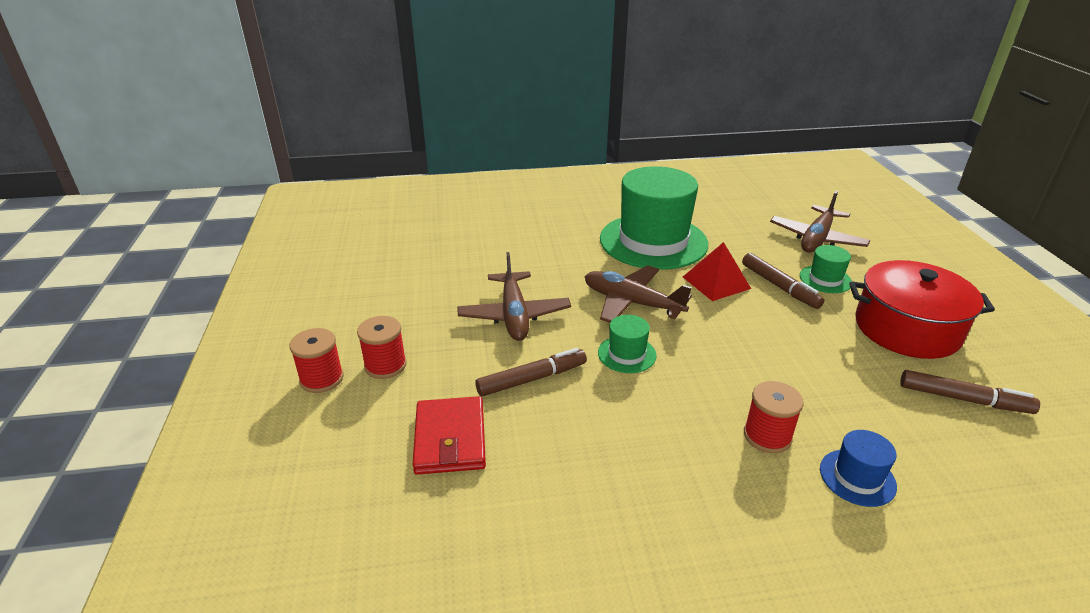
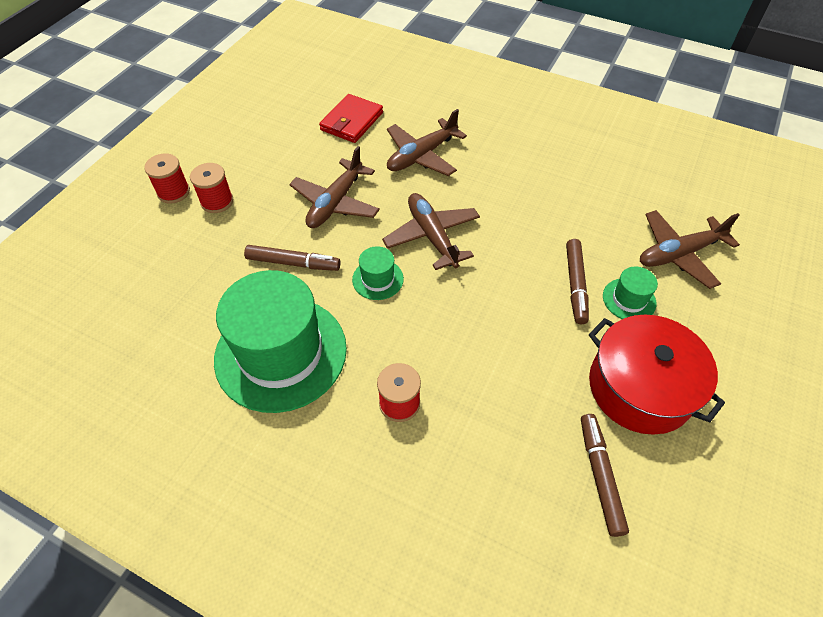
camera: 35 degrees right, 20 degrees up
(450, 439) = (202, 279): red wallet -> red wallet (352, 121)
(549, 252) = (422, 156): none -> brown plane
(653, 241) = (518, 184): green hat -> green hat (281, 353)
(716, 282) = (524, 252): red pyramid -> none
(857, 477) = (424, 475): blue hat -> none
(963, 399) = (599, 476): brown marker -> brown marker turned 150 degrees counterclockwise

